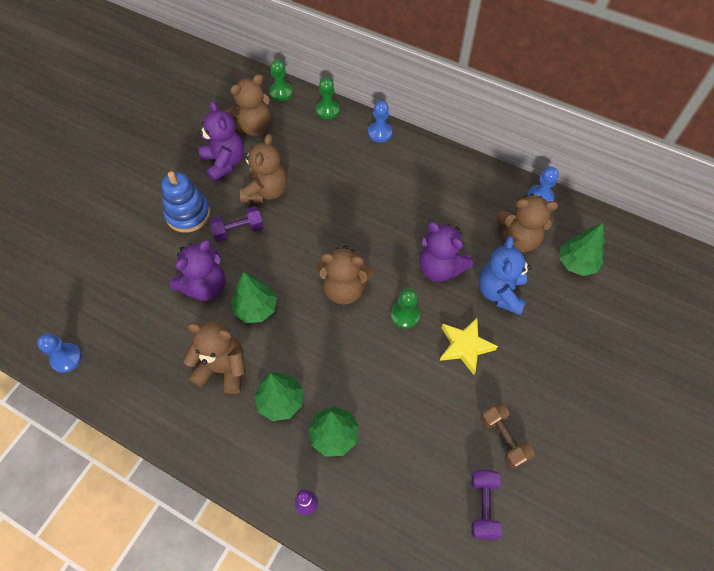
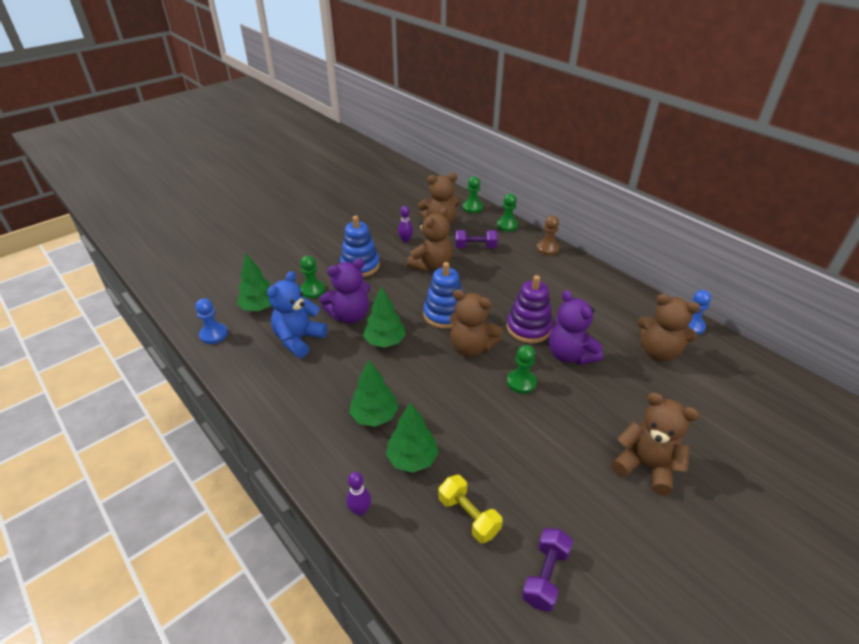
camera: 20 degrees right, 20 degrees down
(149, 264) = (312, 290): none -> green pawn
(222, 368) = (335, 376): brown teddy bear -> brown teddy bear (646, 466)
(224, 162) = (405, 240): purple teddy bear -> purple bowling pin
(238, 230) = (396, 285): purple dumbbell -> purple dumbbell (475, 247)
(304, 254) = (444, 314): none -> blue stacking toy
(380, 133) = (547, 248): blue pawn -> brown pawn
(392, 247) = (528, 328): none -> purple stacking toy
(404, 475) = (468, 516): none -> yellow dumbbell
(465, 346) = (574, 424): yellow star -> none
(500, 292) = (625, 389): blue teddy bear -> blue teddy bear (299, 339)
(503, 439) = (590, 518): brown dumbbell -> none
(576, 263) = (717, 386): green tree -> green tree (259, 307)

